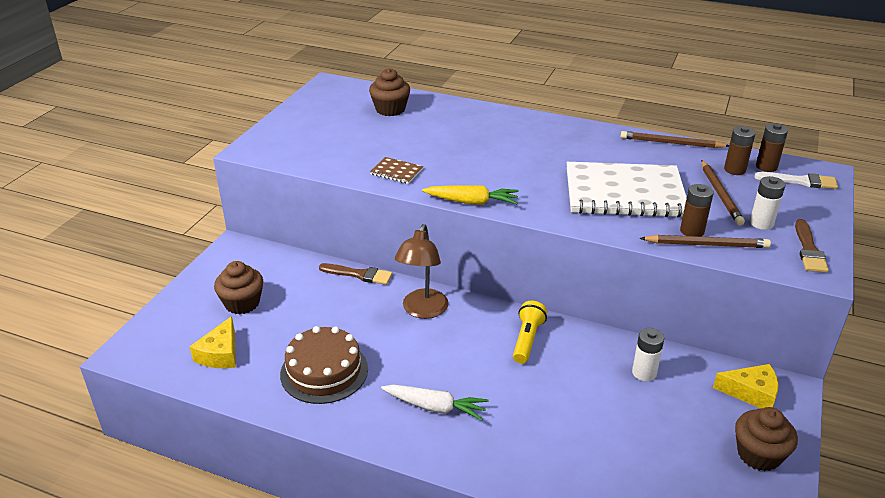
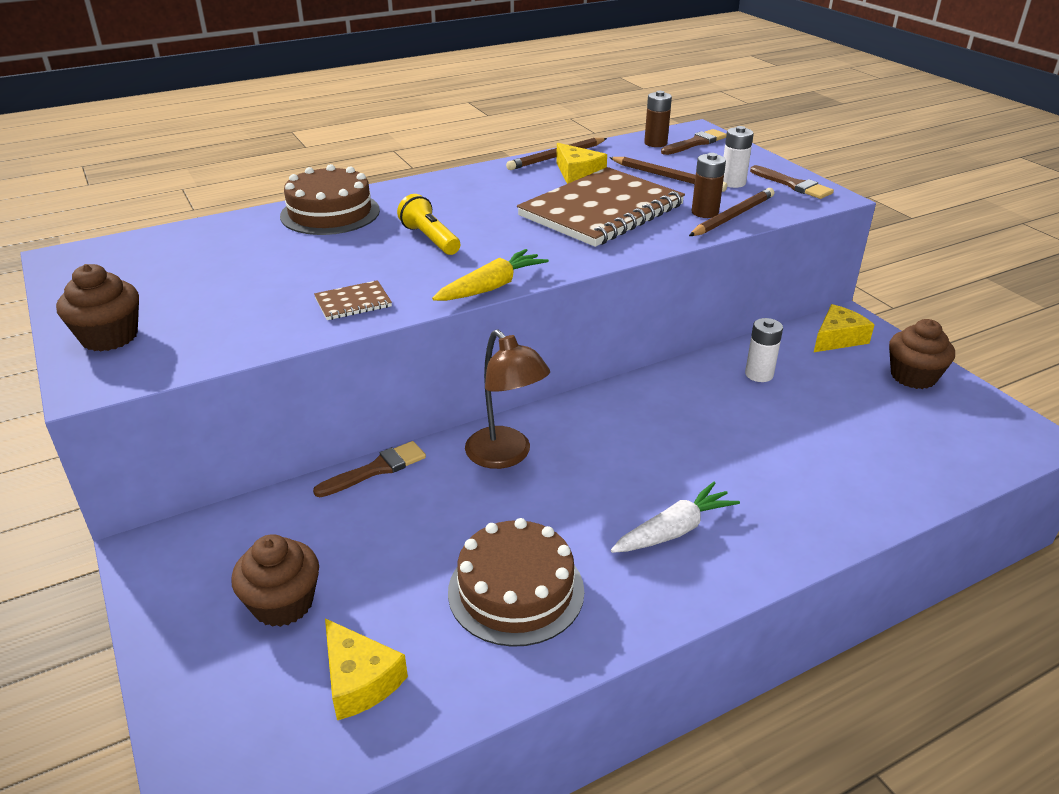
camera: 50 degrees left, 0 degrees up
(390, 109) = (214, 248): brown cupcake -> brown cupcake (109, 337)
(473, 116) = (330, 213): none -> brown cake
(527, 340) = (638, 413): yellow flashlight -> yellow flashlight (430, 239)
(624, 193) = (601, 211): white notebook -> brown notebook
(660, 162) = (577, 174): none -> yellow cheese
(734, 170) = (640, 155): brown battery -> none
(800, 181) = (696, 143): white brush -> brown brush

